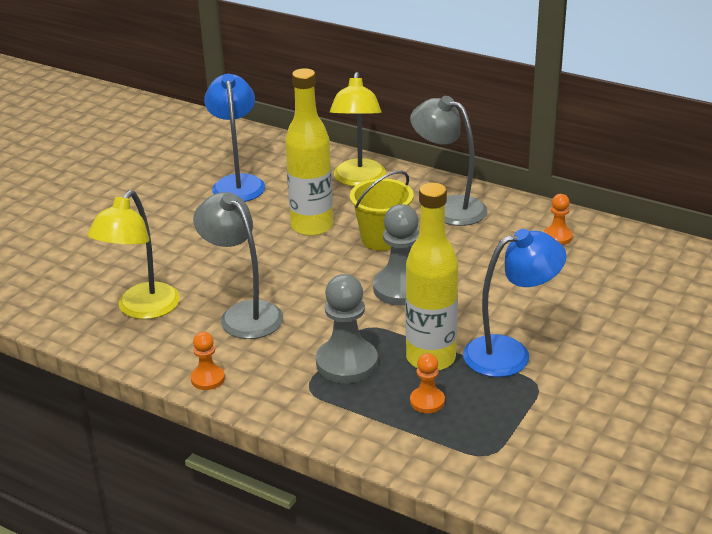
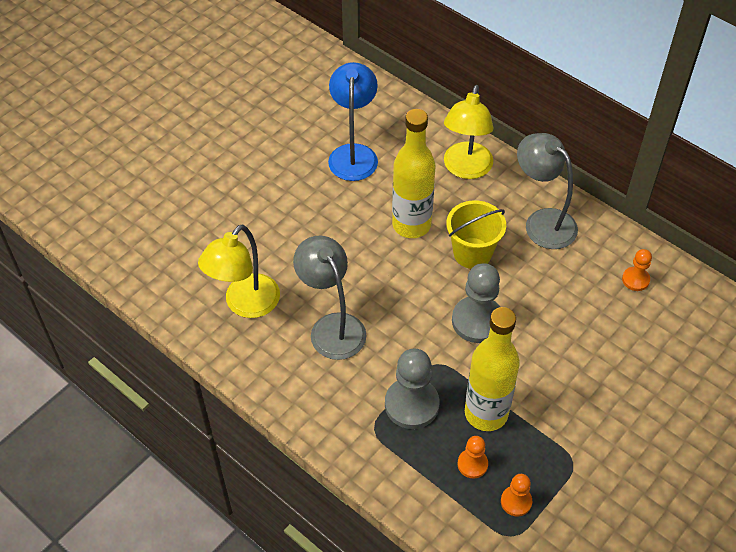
camera: 10 degrees right, 20 degrees up
(208, 379) = (289, 400): orange pawn -> orange pawn (516, 501)
(510, 353) = (557, 420): blue lamp -> none

